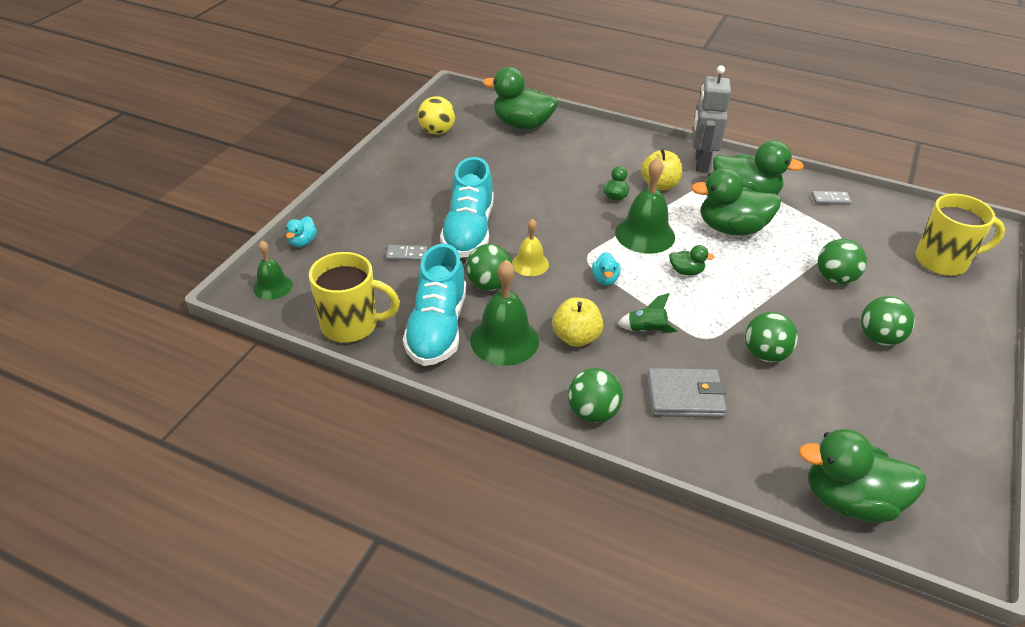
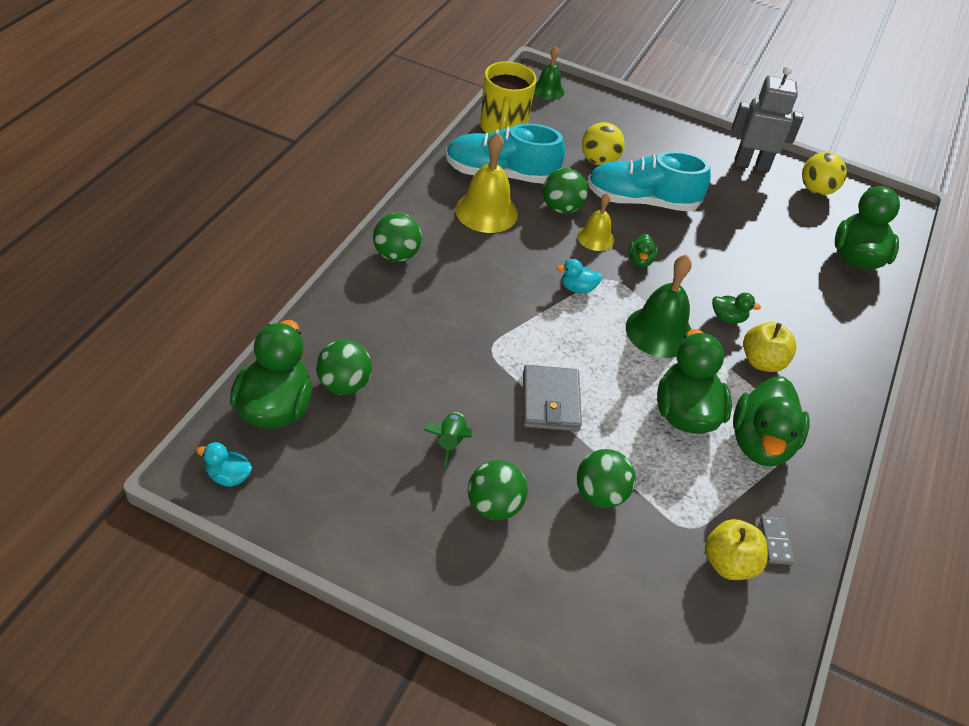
camera: 85 degrees right, 5 degrees up
(302, 242) = (608, 104): turquoise duck -> turquoise duck (228, 476)
(407, 255) = (599, 161): grey domino -> yellow ball
(504, 340) = (486, 211): green bell -> yellow bell
(576, 337) = (490, 257): yellow apple -> yellow apple (729, 563)
(646, 330) = (502, 307): green rocket -> green rocket (450, 442)
(685, 396) = (412, 318): grey wallet -> grey wallet (550, 401)
(686, 271) = (597, 355): green duck -> green duck (640, 261)
(701, 163) = (825, 413): grey robot -> grey robot (751, 165)
(765, 354) = (467, 392): green ball -> green ball (344, 385)
(943, 261) = (653, 639): yellow mug -> none

